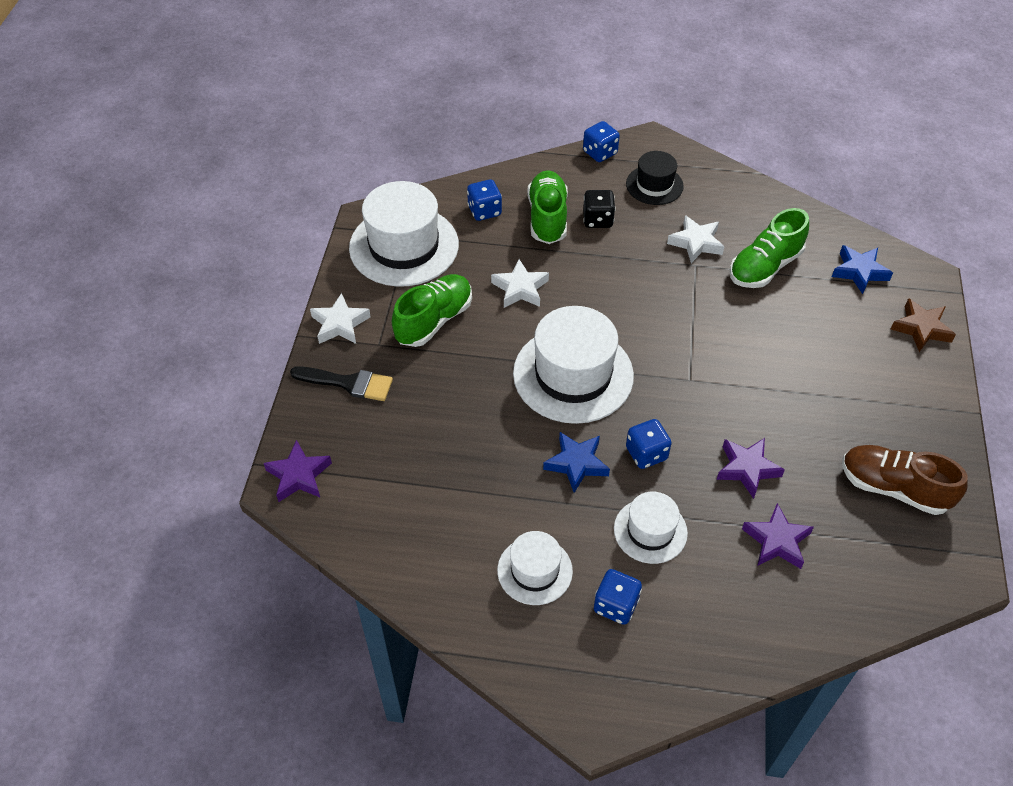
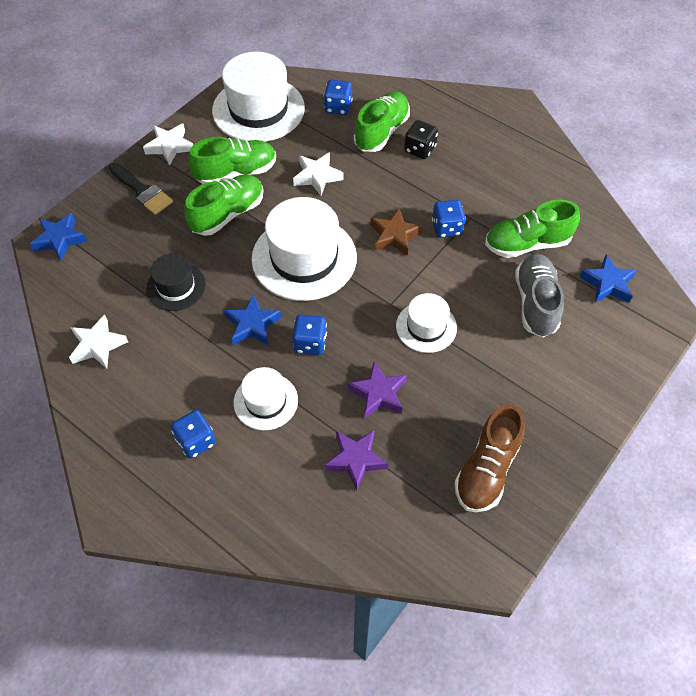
camera: 30 degrees right, 5 degrees up
(299, 475) = (60, 239): purple star -> blue star
(460, 366) = (227, 214): none -> green shoe
(534, 570) = (160, 386): white hat -> white hat (426, 327)
(600, 153) = (465, 98): blue dice -> blue dice (447, 228)
(654, 185) = (488, 141): black hat -> black hat (176, 286)
(696, 243) = (485, 200): white star -> white star (98, 345)
(814, 318) = (535, 303): none -> grey shoe
(893, 488) = (487, 470): brown shoe -> brown shoe turned 120 degrees counterclockwise
(921, 328) = (624, 355): brown star -> brown star (394, 236)

